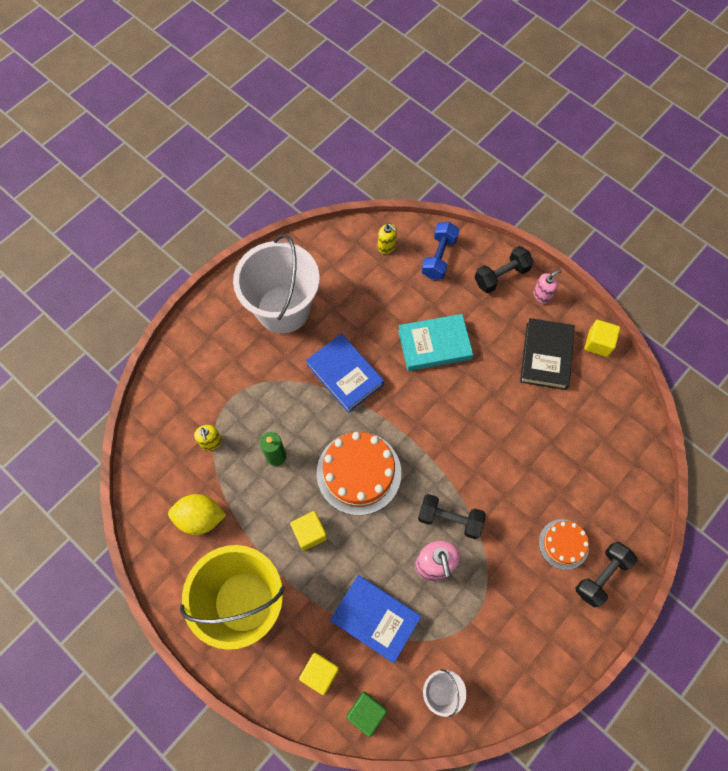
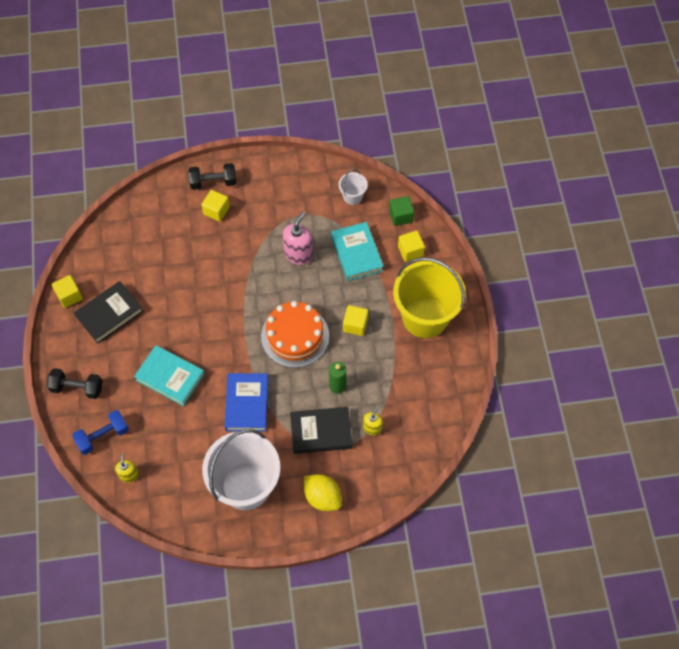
camera: 140 degrees left, 5 degrees down
(200, 518) = (415, 385): yellow lemon -> yellow lemon (322, 497)
(256, 402) = (321, 432): none -> black book
(375, 618) = (356, 254): blue book -> turquoise book
(449, 519) = (266, 270): black dumbbell -> none
(542, 295) = (67, 353): pink soap dispenser -> none
(563, 544) = (216, 211): orange cake -> yellow cube

